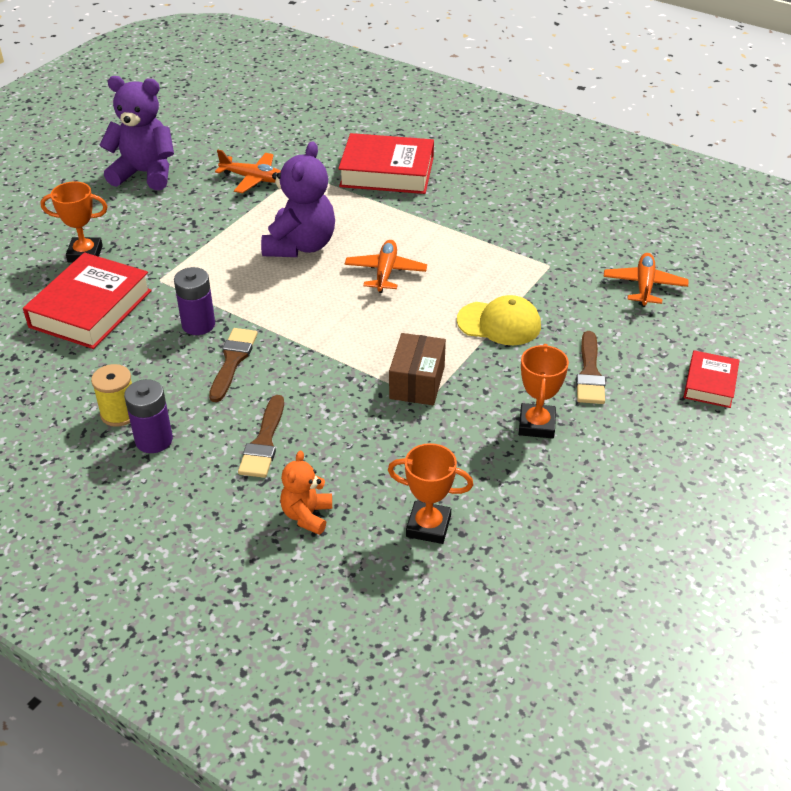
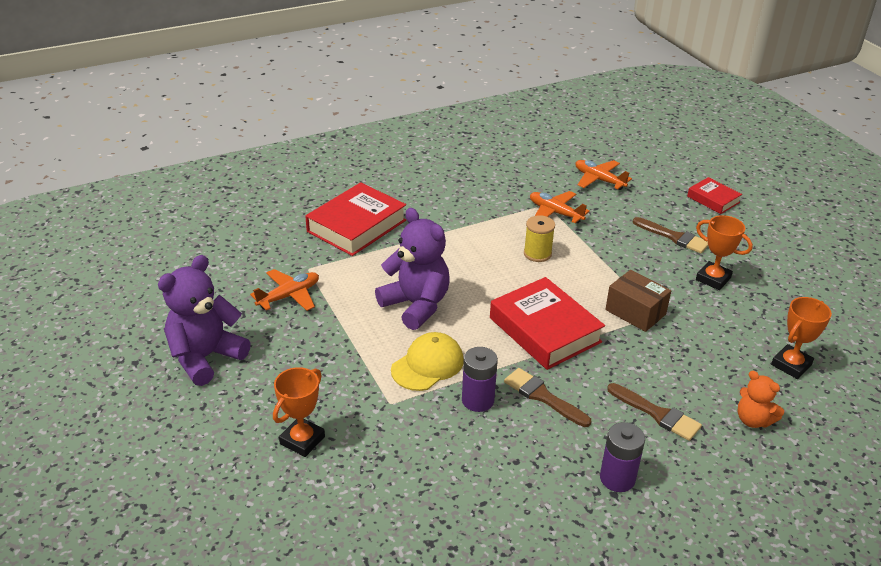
camera: 60 degrees left, 5 degrees down
(91, 309) = (397, 463): red book -> red book (545, 330)
(119, 413) = (567, 490): yellow spool -> yellow spool (537, 254)
(385, 272) = (491, 277): orange plane -> orange plane (555, 213)
(499, 323) = (594, 251): yellow cap -> yellow cap (427, 365)

